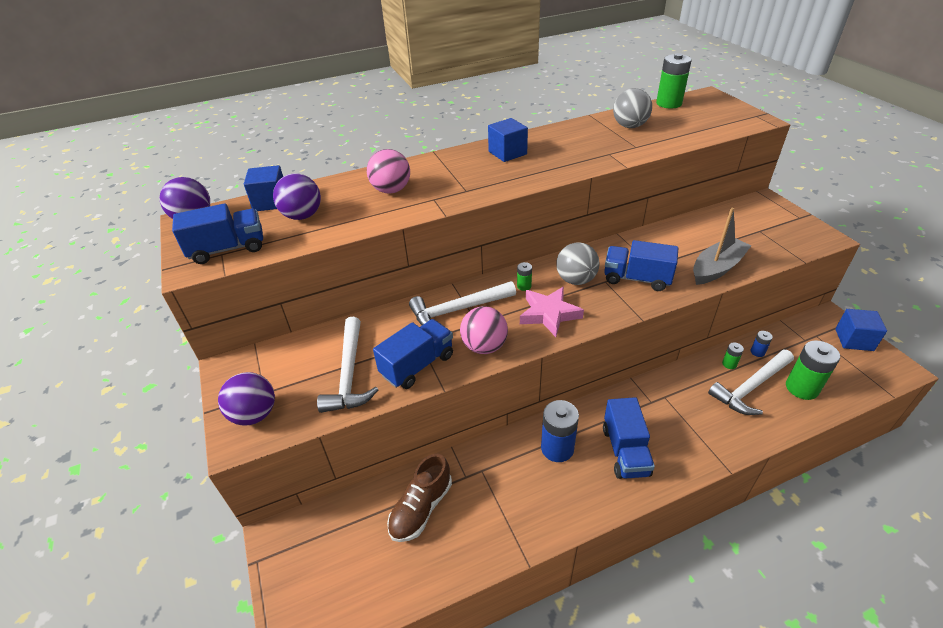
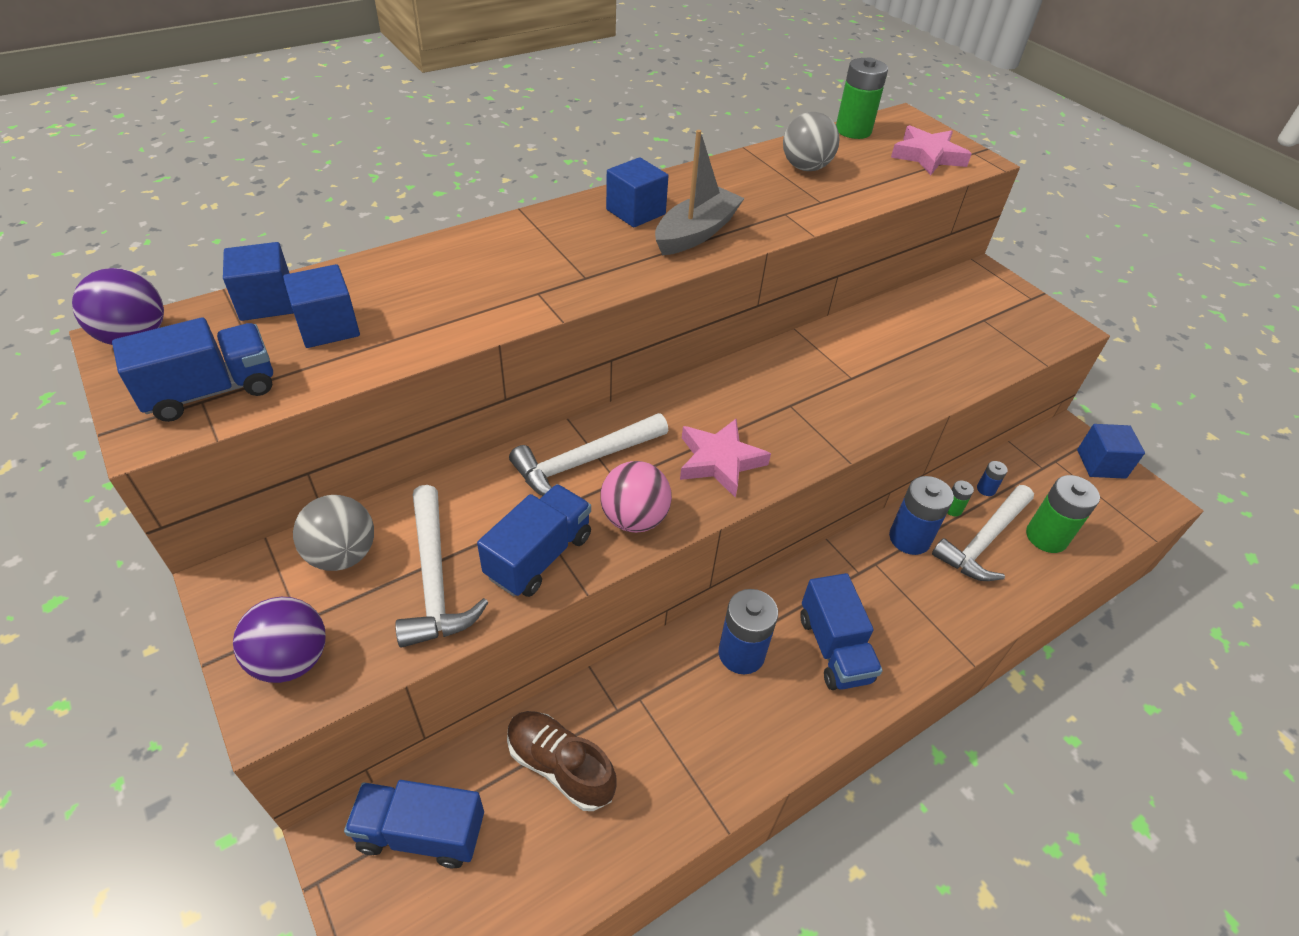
camera: 15 degrees left, 5 degrees up
(302, 216) = (328, 327): purple ball -> blue cube
(391, 190) = (467, 278): pink ball -> none
(421, 508) = (560, 766): brown shoe -> brown shoe turned 105 degrees clockwise
(524, 286) = (676, 418): green battery -> none
(575, 280) = (748, 405): grey ball -> grey ball (342, 555)
(636, 279) = (833, 399): blue truck -> blue truck (421, 832)
(693, 382) = (909, 538): none -> blue battery
(717, 268) = (937, 379): grey boat -> grey boat (696, 233)
(720, 118) = (928, 156): none -> pink star

